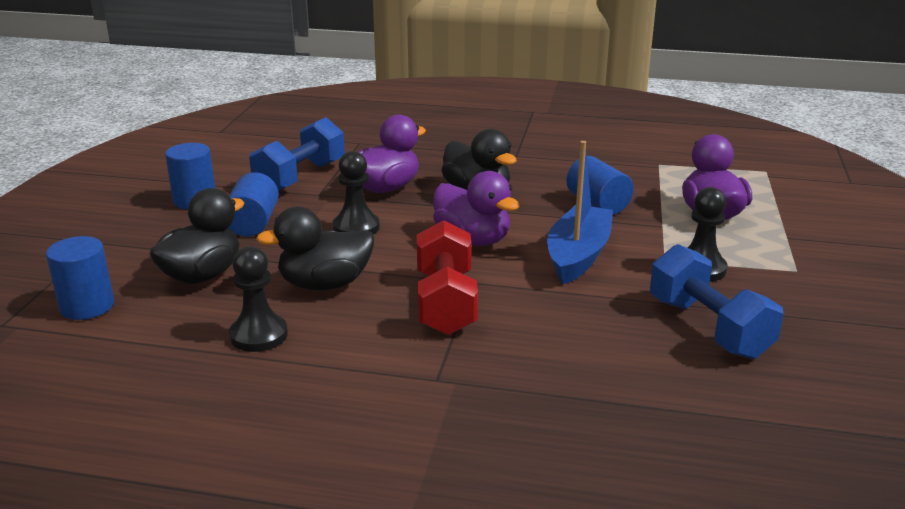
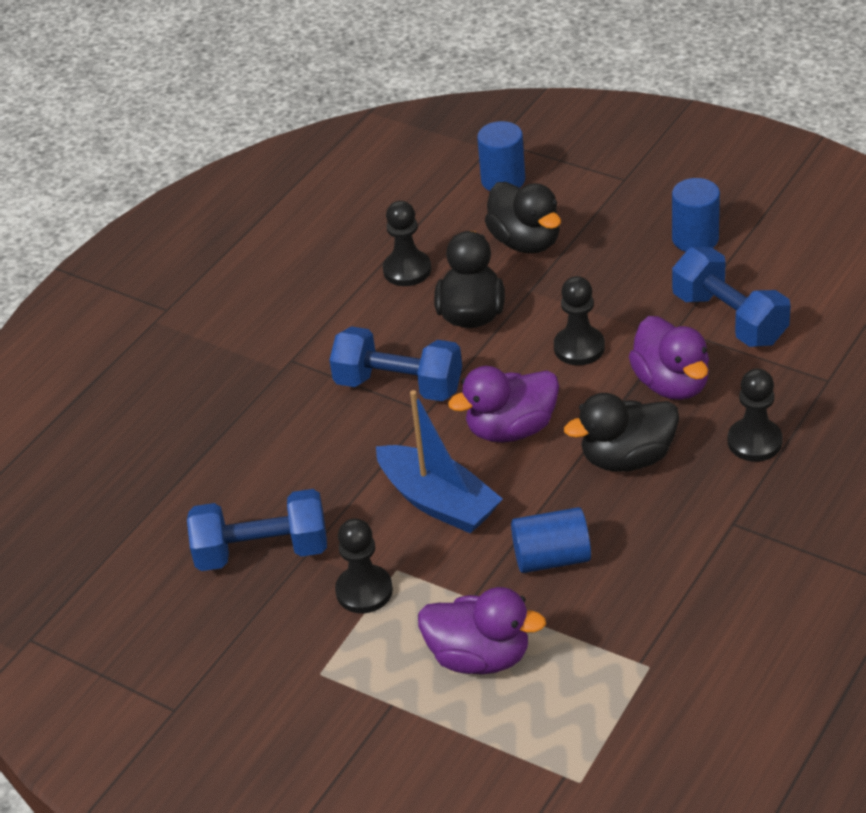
camera: 115 degrees right, 15 degrees up
(253, 223) = (620, 276): blue cylinder -> none
(434, 156) = (754, 442): none -> black pawn
(445, 303) = (399, 385): red dumbbell -> blue dumbbell

